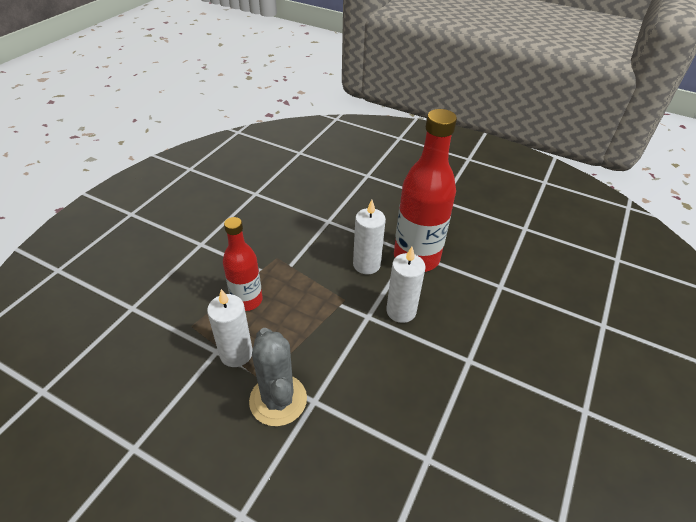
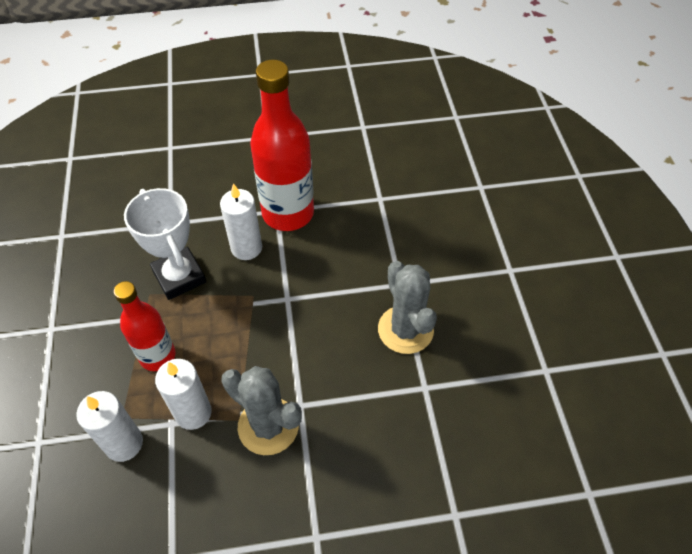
camera: 35 degrees left, 10 degrees up
(305, 258) = (179, 277): none -> white trophy
(401, 311) = (313, 275): white candle -> white candle (124, 443)
(446, 399) = (405, 329): none -> grey cactus

